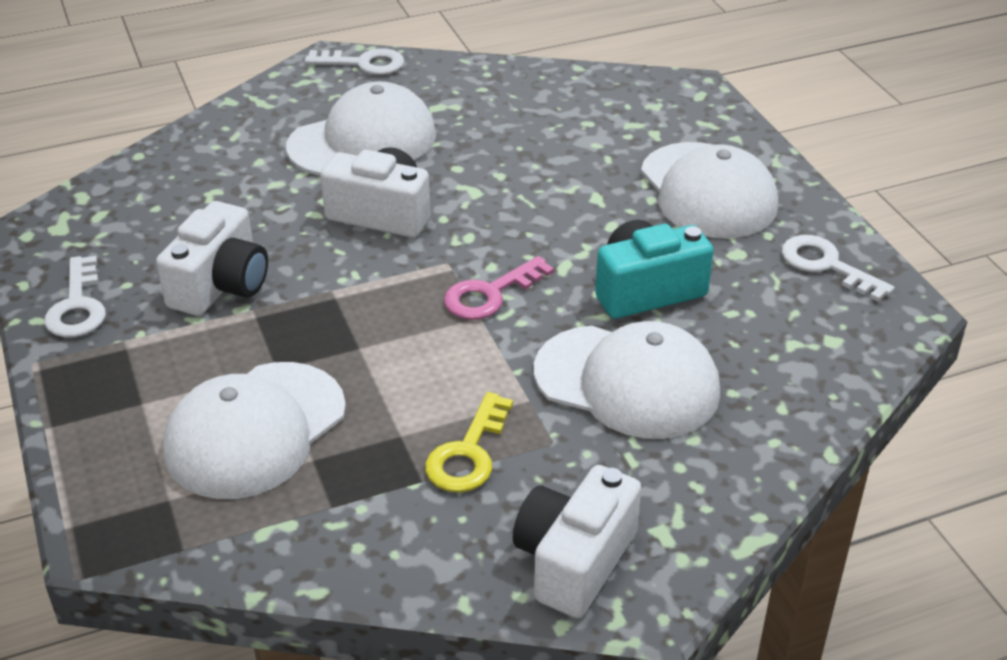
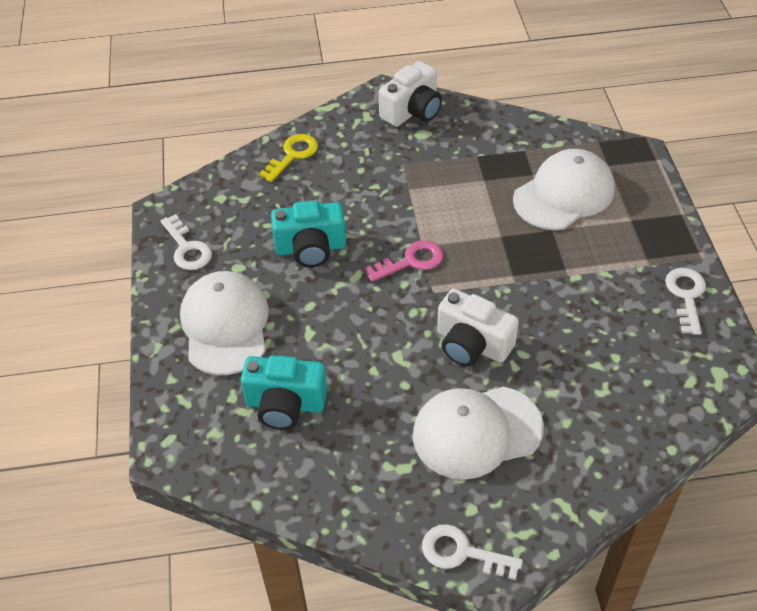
camera: 165 degrees left, 10 degrees up
(220, 285) = (590, 297): white camera -> none
(468, 453) = (449, 165): yellow key -> yellow key (292, 155)
(590, 135) = (285, 404): none -> turquoise camera
(627, 382) = (350, 191): white cap -> none

